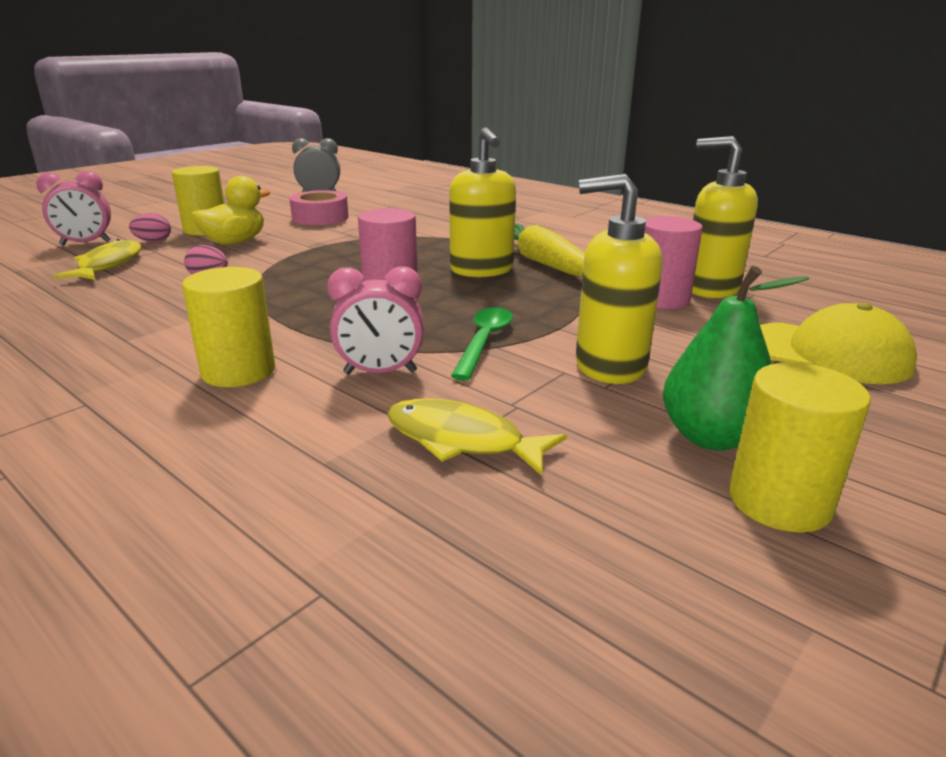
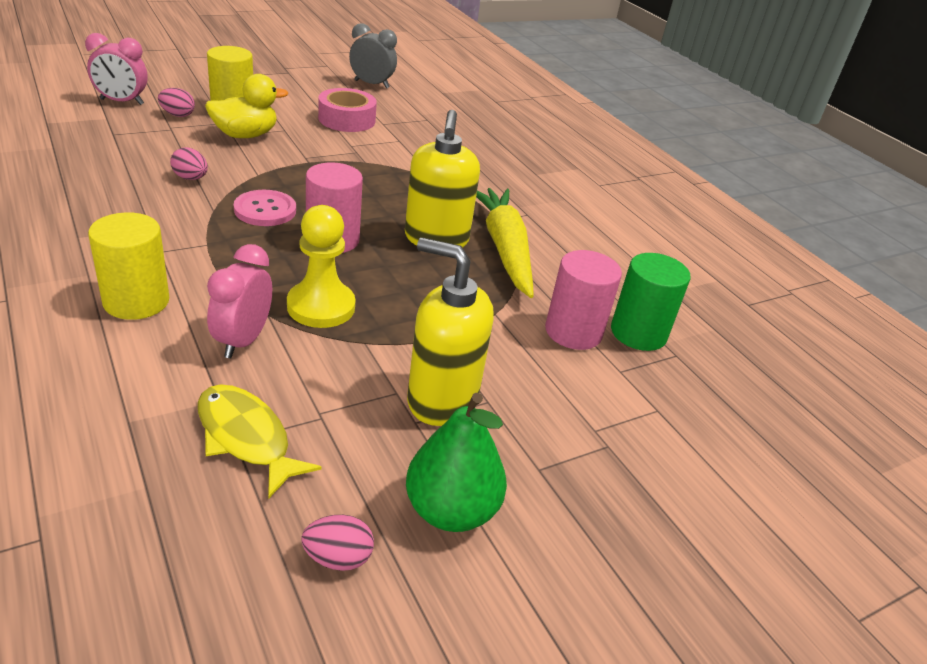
camera: 15 degrees right, 10 degrees up
(108, 265) = (122, 137): yellow fish -> none
(305, 283) = (265, 210): none -> pink button
(380, 372) = (243, 341): pink clock -> pink clock turned 90 degrees clockwise
(429, 332) = (321, 307): none -> yellow pawn
(484, 342) = (358, 333): green spoon -> none
(655, 504) = (338, 558): none -> pink egg
(710, 288) = (638, 333): yellow soap dispenser -> green cylinder
(779, 501) = (439, 595): yellow cylinder -> none
(828, 353) = (666, 456): yellow cap -> none

